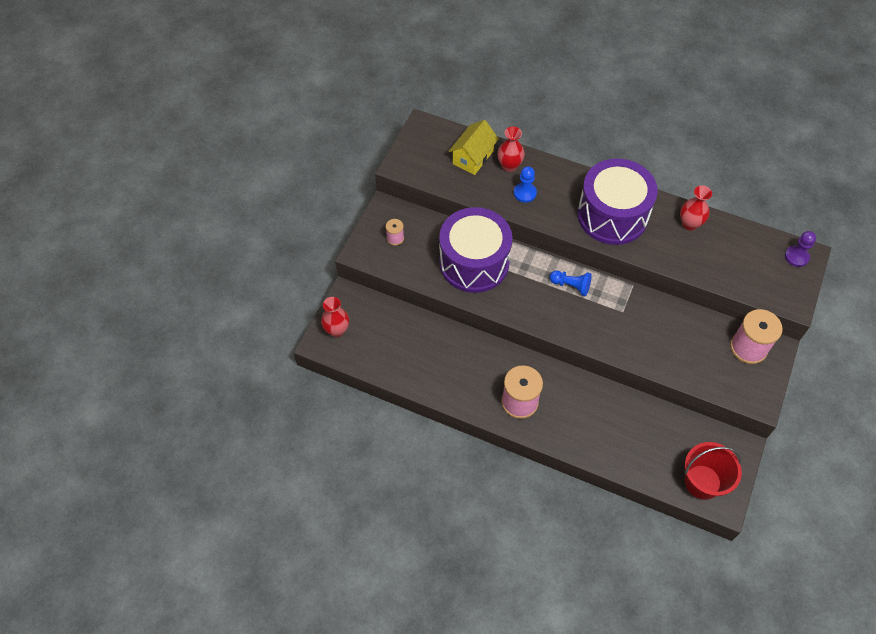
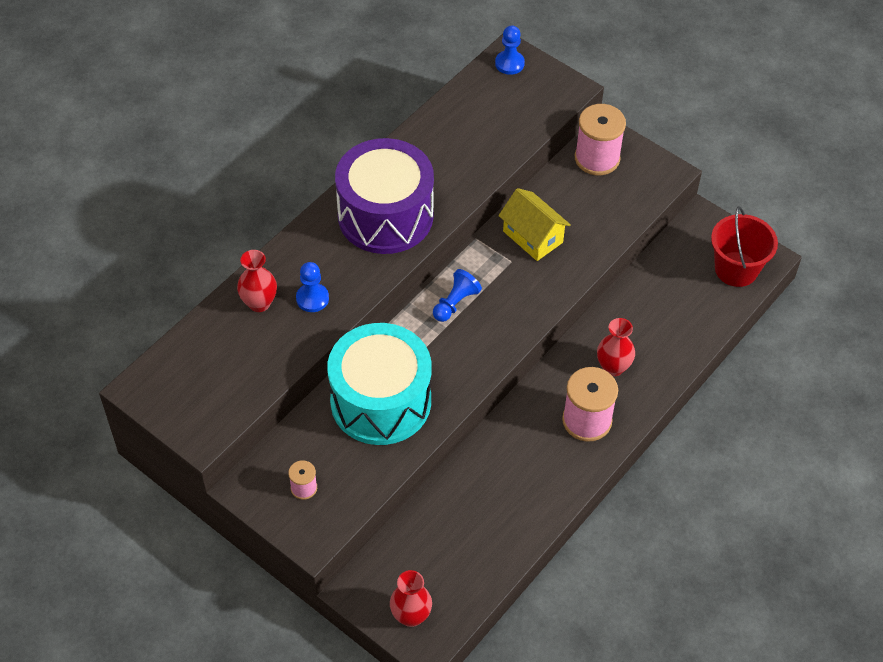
camera: 75 degrees left, 5 degrees down
(473, 157) = (226, 342): yellow house -> yellow house (533, 237)
(474, 262) = (381, 401): purple drum -> turquoise drum
(689, 224) = (428, 143): red vase -> red vase (613, 367)
(796, 256) = (509, 63): purple pawn -> blue pawn

